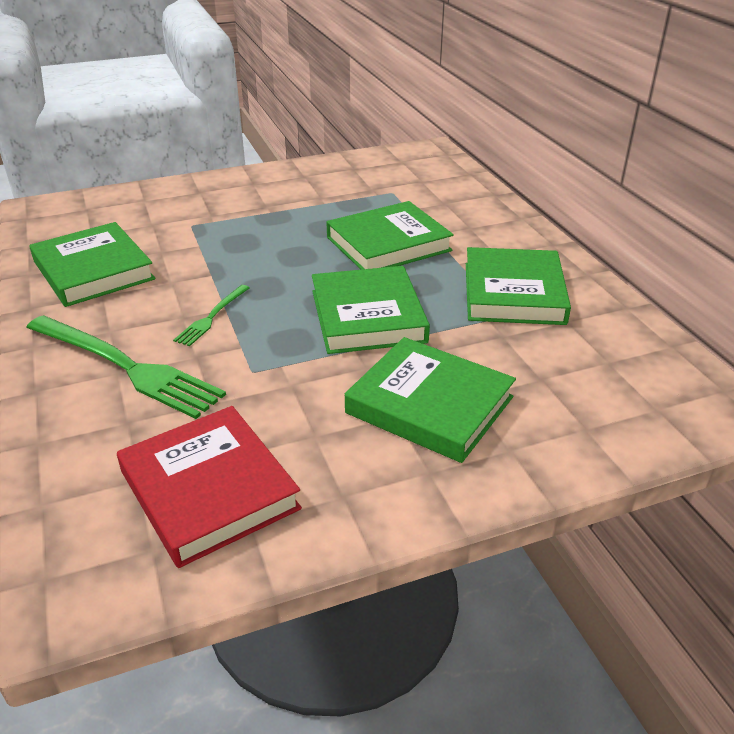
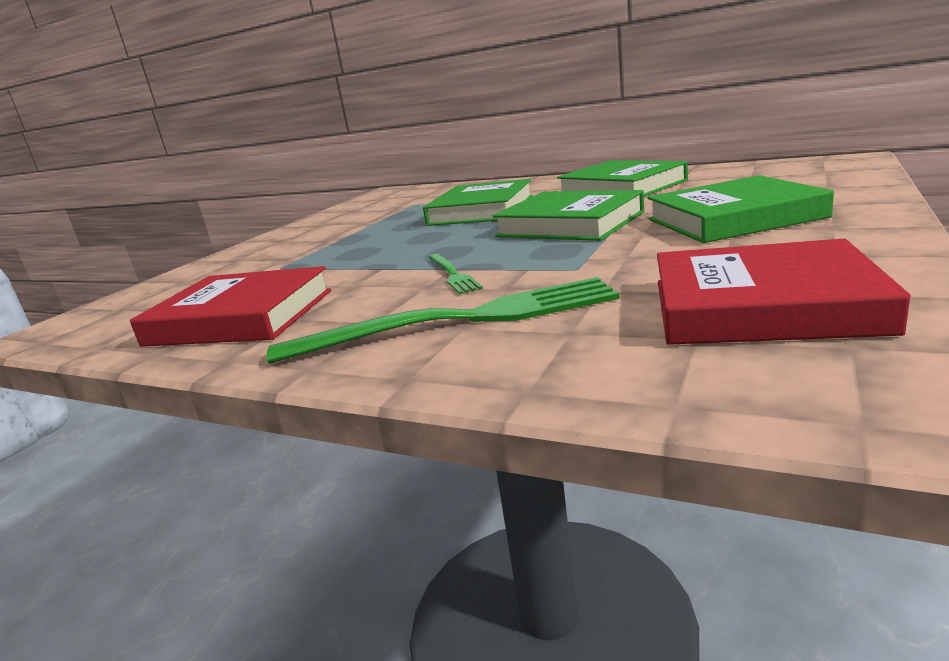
camera: 40 degrees left, 15 degrees down
(93, 270) = (241, 317): green book -> red book

